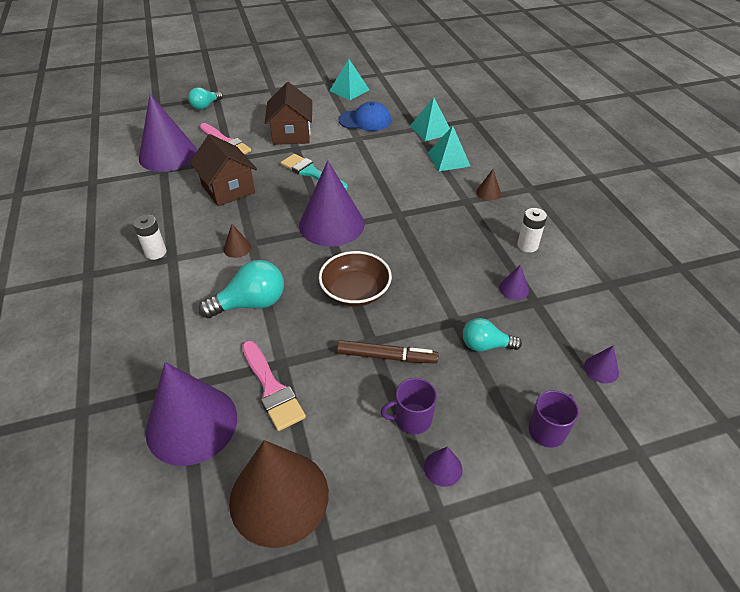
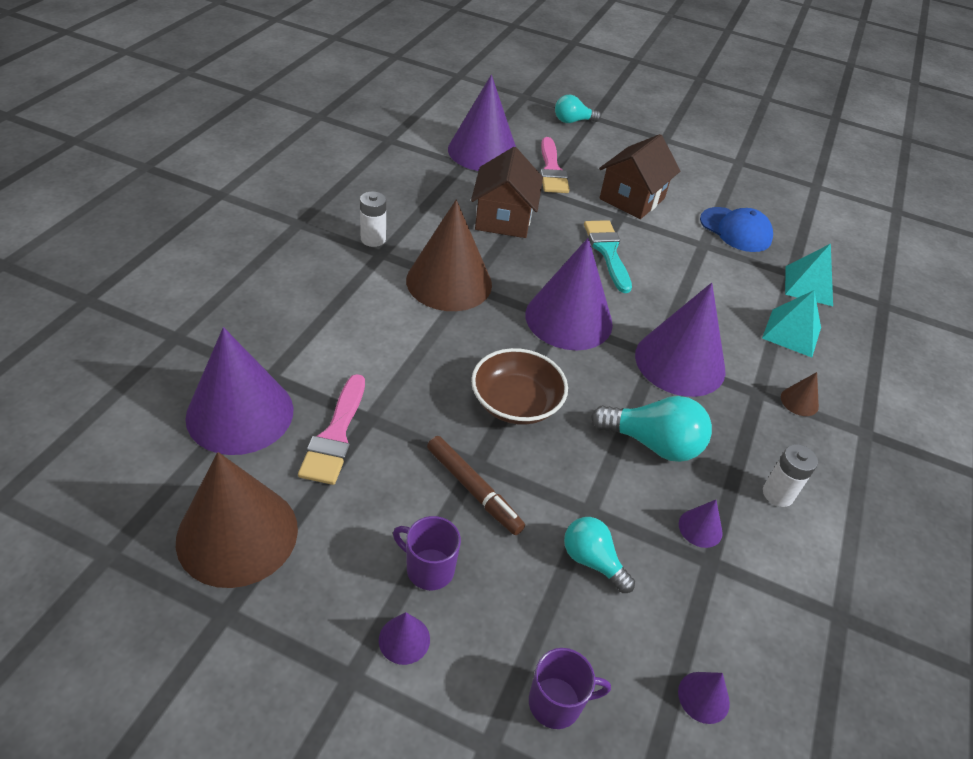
camera: 35 degrees right, 0 degrees up
(237, 248) = (449, 282): brown cone -> brown cone, size x2.47
(250, 303) = (403, 343): turquoise light bulb -> turquoise light bulb (653, 443)
(349, 90) = (755, 185): turquoise pyramid -> none
(414, 210) = (680, 362): none -> purple cone

